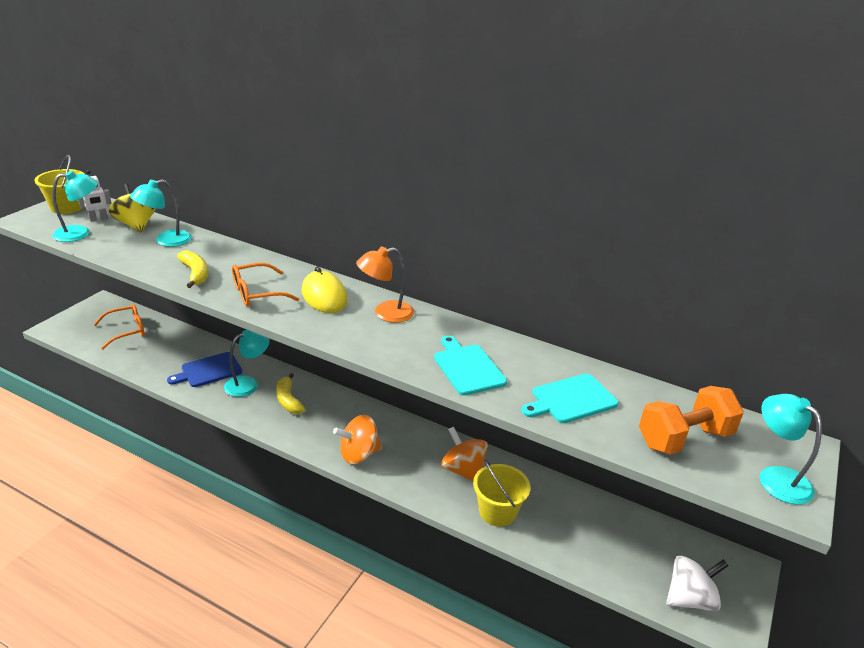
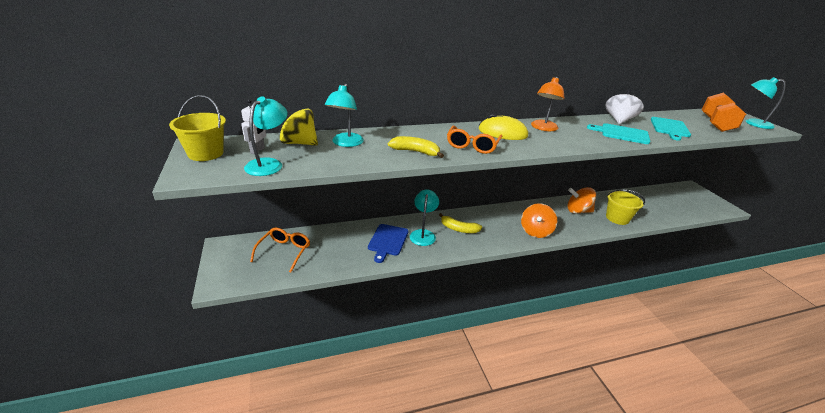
camera: 45 degrees left, 0 degrees up
(690, 599) = (704, 207): white spinning top -> white spinning top (619, 120)

